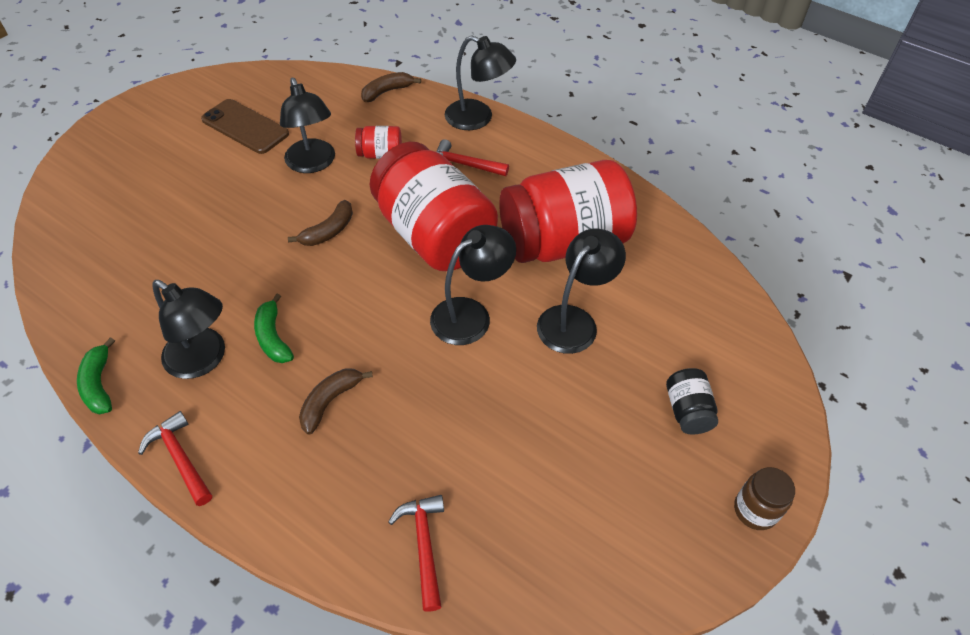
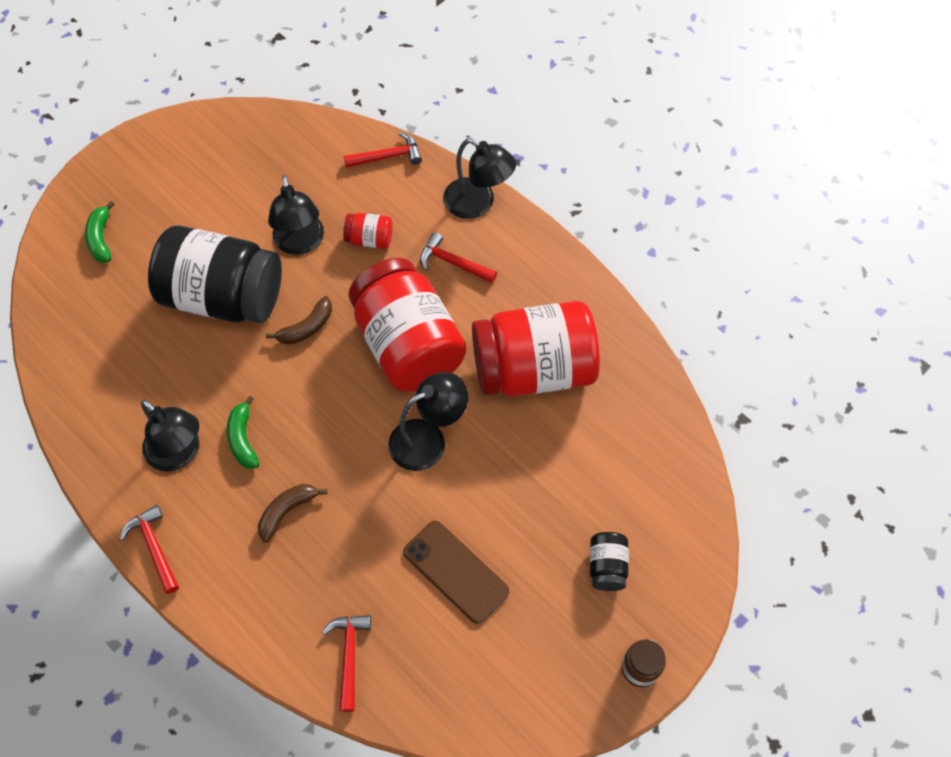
camera: 10 degrees right, 10 degrees up
(99, 384) = (88, 466): green banana -> green banana (101, 238)
(240, 214) = (223, 297): none -> black jar
(245, 127) = (237, 187): brown phone -> brown phone (456, 571)
(387, 92) = (388, 156): brown banana -> red hammer
(574, 320) = (524, 459): black lamp -> none

